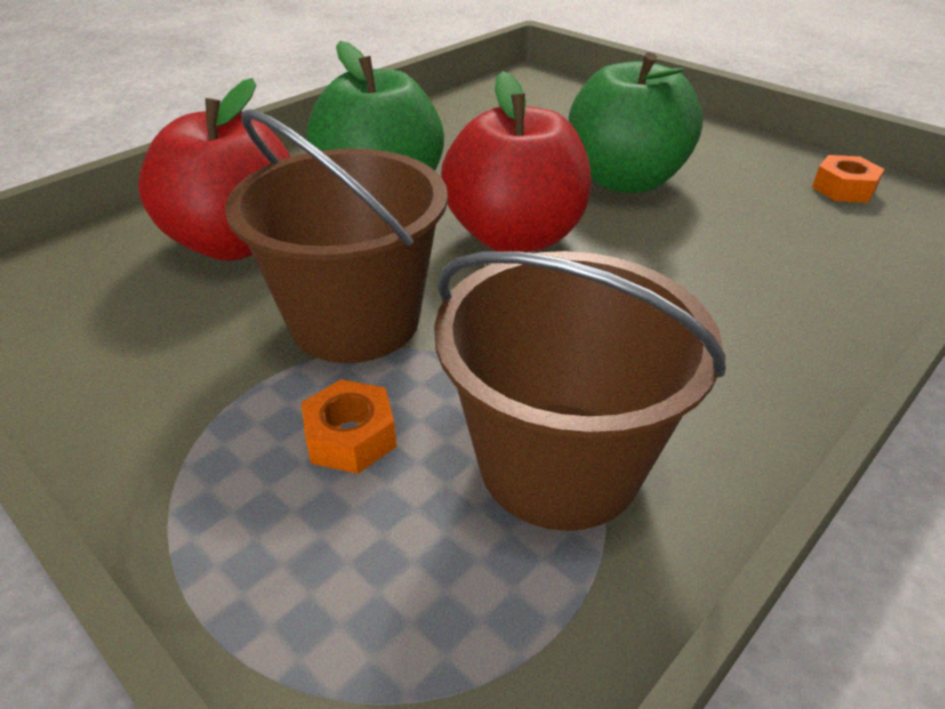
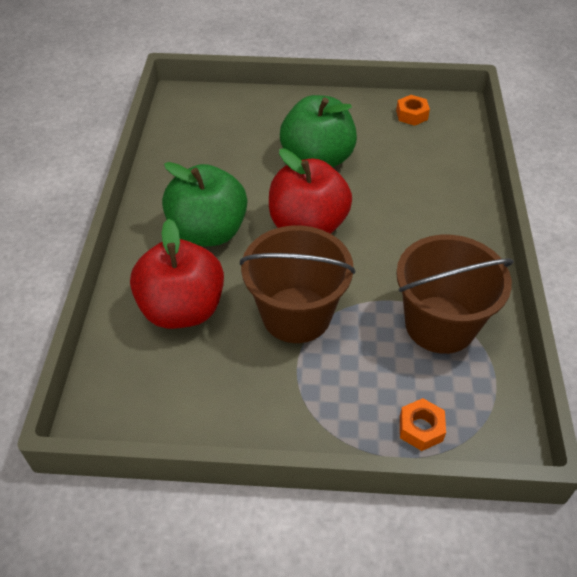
camera: 40 degrees left, 10 degrees up
(351, 437) = (361, 365): orange nut -> orange nut (420, 428)

